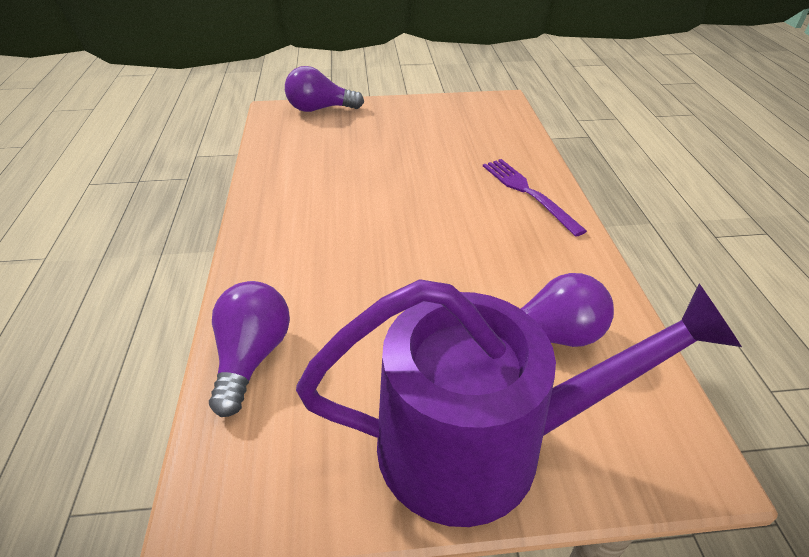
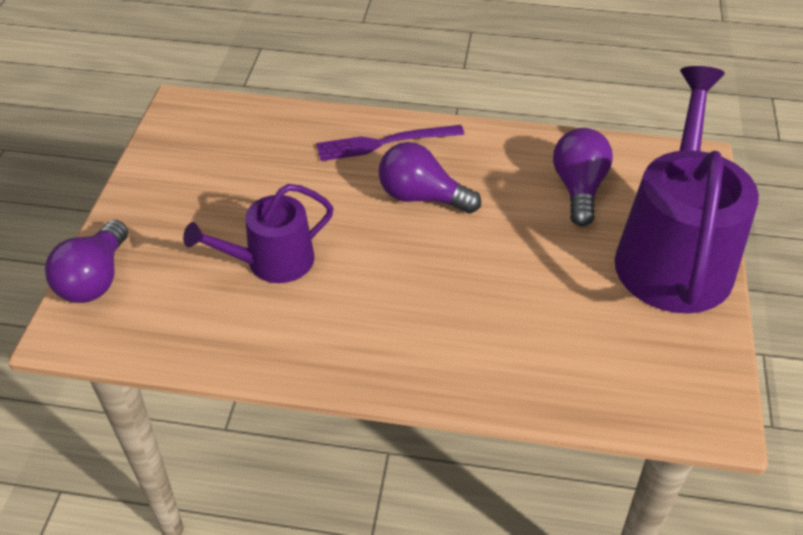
camera: 75 degrees left, 5 degrees up
(252, 357) = (566, 384): purple light bulb -> purple light bulb (421, 197)
(358, 166) = (272, 262): none -> purple watering can

